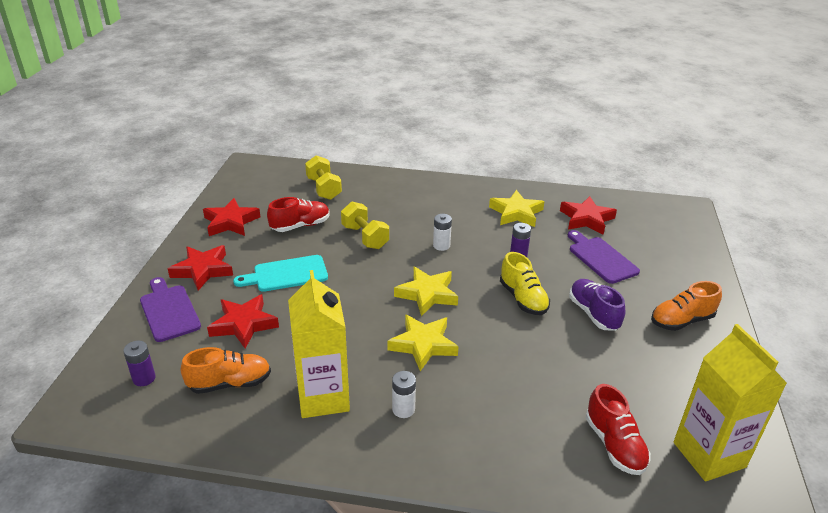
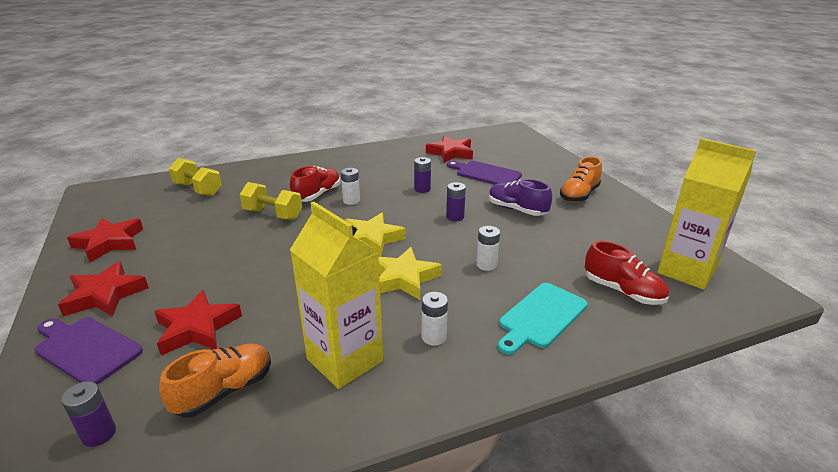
camera: 30 degrees left, 5 degrees down
(286, 274) = (213, 267): turquoise cutting board -> turquoise cutting board (540, 317)
(300, 226) = (196, 224): red shoe -> red shoe (317, 195)
(507, 362) = (486, 265): none -> white battery
(516, 213) = (393, 163): yellow star -> none
(523, 299) = (455, 217): yellow shoe -> purple battery

